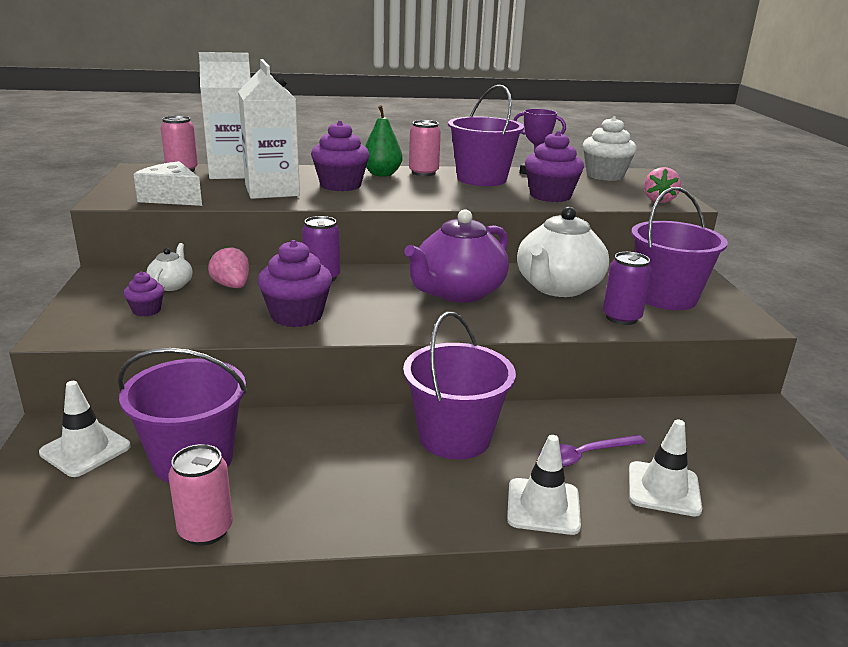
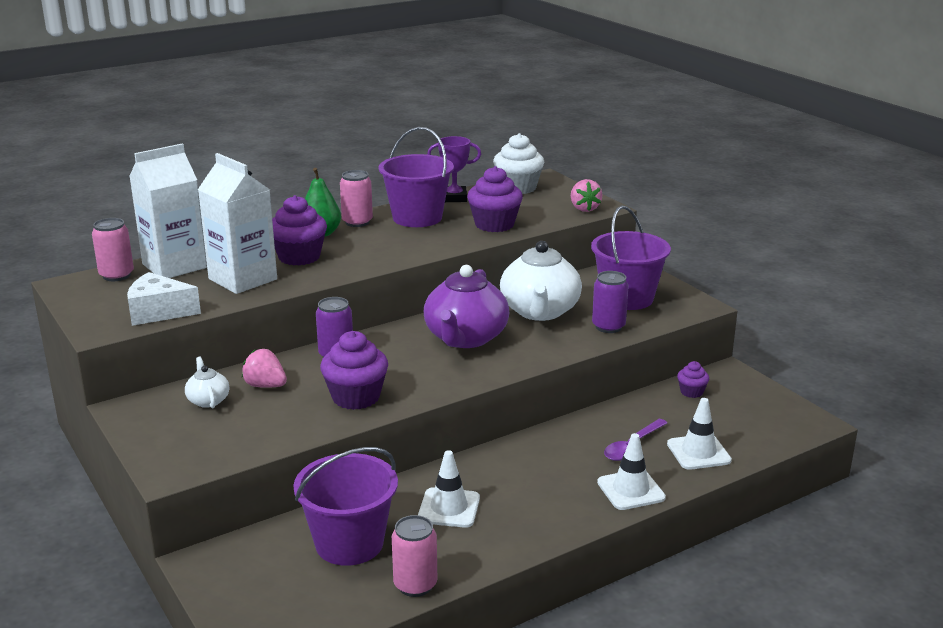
camera: 25 degrees left, 0 degrees up
(85, 450) = (251, 566): white traffic cone -> white traffic cone (449, 508)
(146, 310) = (218, 430): purple cupcake -> purple cupcake (691, 392)
(454, 437) = (531, 462): purple bucket -> none

